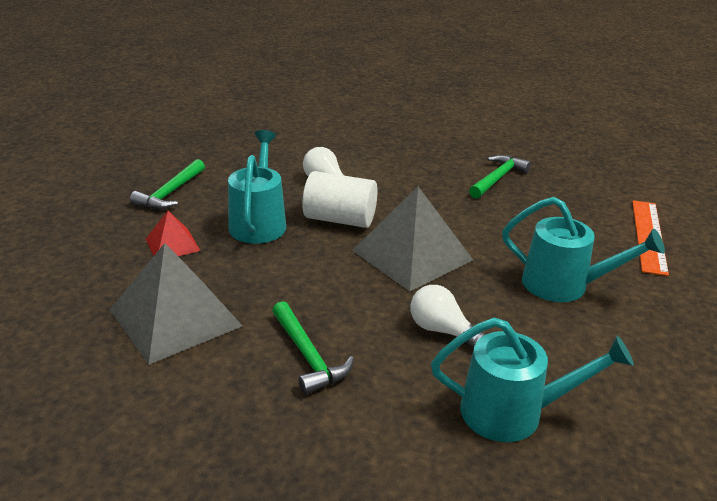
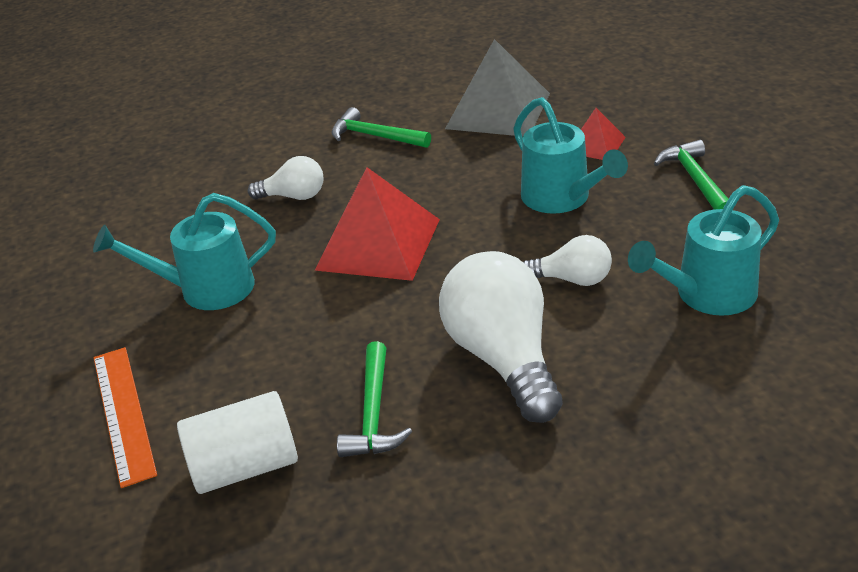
camera: 150 degrees right, 5 degrees up
(340, 219) = (492, 243): white cylinder -> white cylinder (245, 466)
(409, 170) = (503, 358): none -> white light bulb
(412, 255) = (378, 244): grey pyramid -> red pyramid
(514, 412) = (204, 174): turquoise watering can -> turquoise watering can (706, 295)

